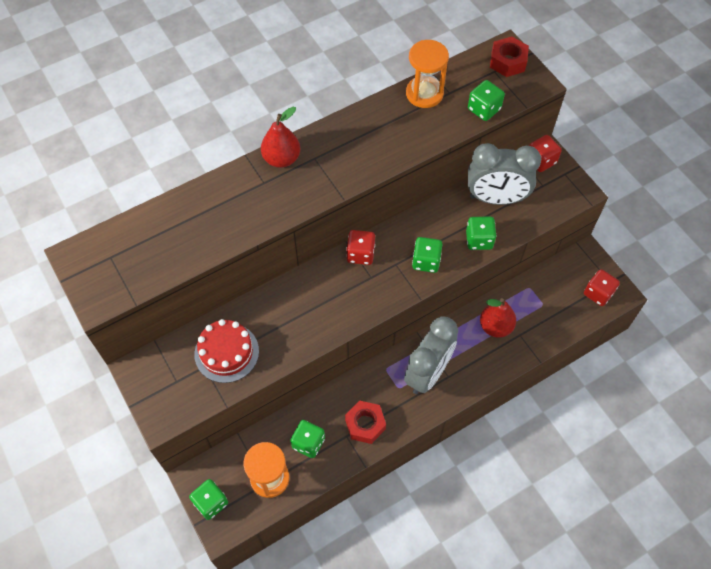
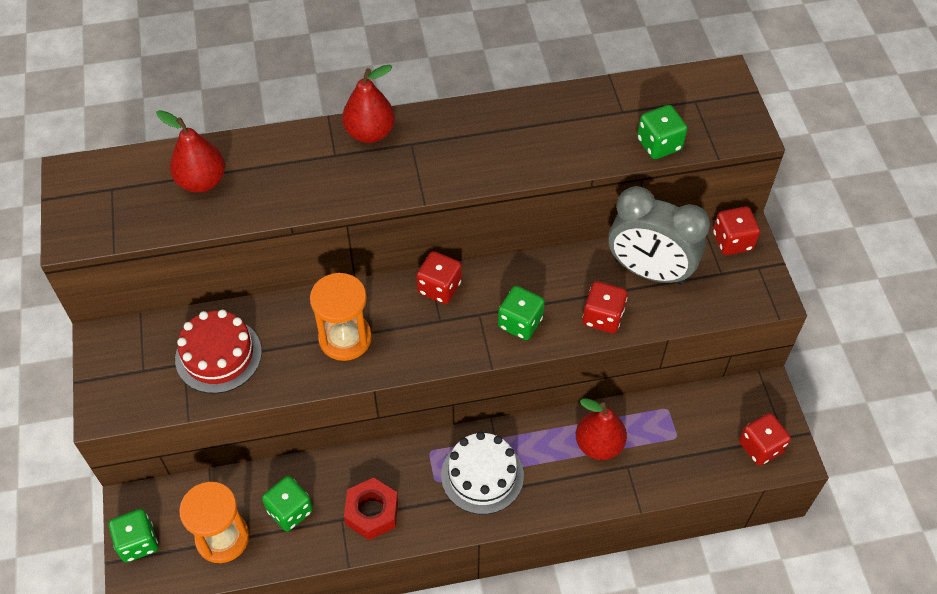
camera: 20 degrees right, 5 degrees down
(176, 231) = (202, 181): none -> red pear
(424, 93) = (589, 104): orange hourglass -> orange hourglass (345, 338)
(428, 373) = (482, 475): grey clock -> white cake
(479, 240) = (603, 317): green dice -> red dice
(508, 62) = (719, 94): red nut -> none

